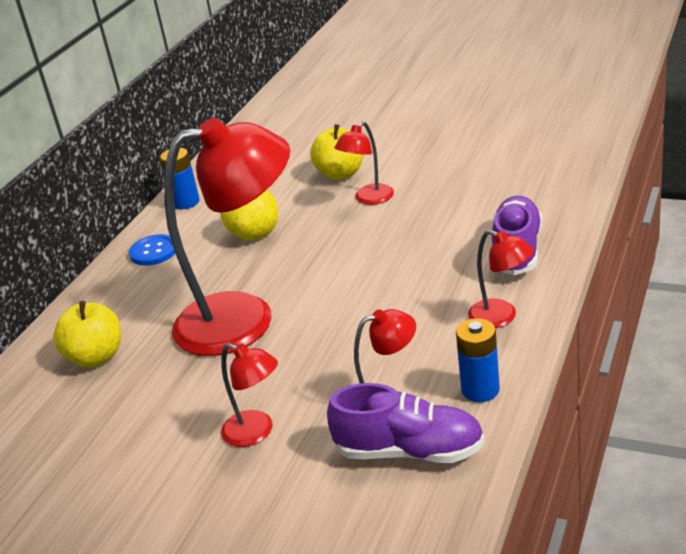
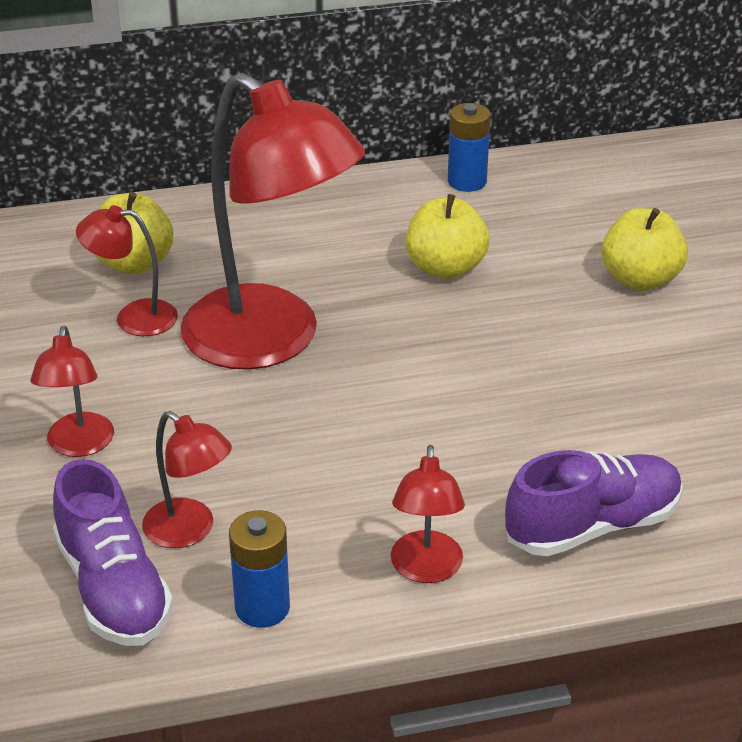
camera: 50 degrees right, 5 degrees up
(154, 252) = (349, 207): blue button -> none
(369, 199) = (602, 331): red lamp -> red lamp (133, 317)

